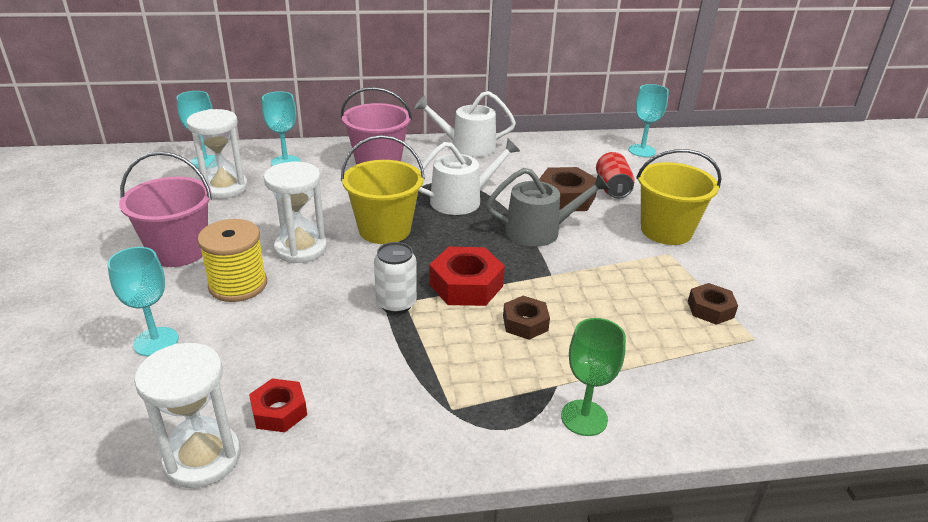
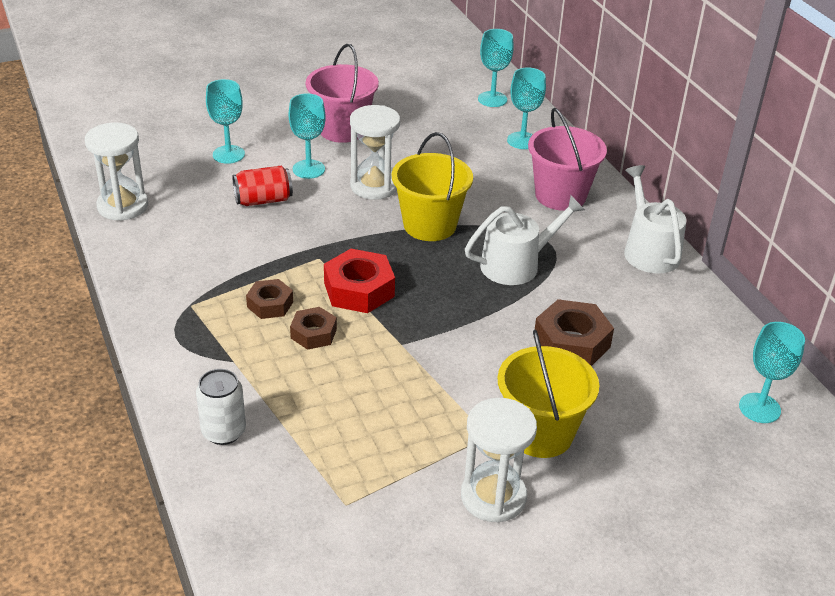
camera: 75 degrees right, 5 degrees up
(224, 188) = (452, 122): white hourglass -> white hourglass (493, 497)
(238, 285) = (308, 169): yellow spool -> turquoise goblet
(279, 411) = (171, 225): red nut -> none
(396, 303) = (315, 254): white can -> white can (223, 432)
(462, 200) = (516, 264): white watering can -> white watering can turned 75 degrees counterclockwise
(539, 231) = (482, 328): grey watering can -> none
(584, 418) = (196, 380): green goblet -> none
(612, 188) = (622, 382): red can -> red can (263, 200)
(710, 309) = (387, 469): brown nut -> brown nut (270, 304)

